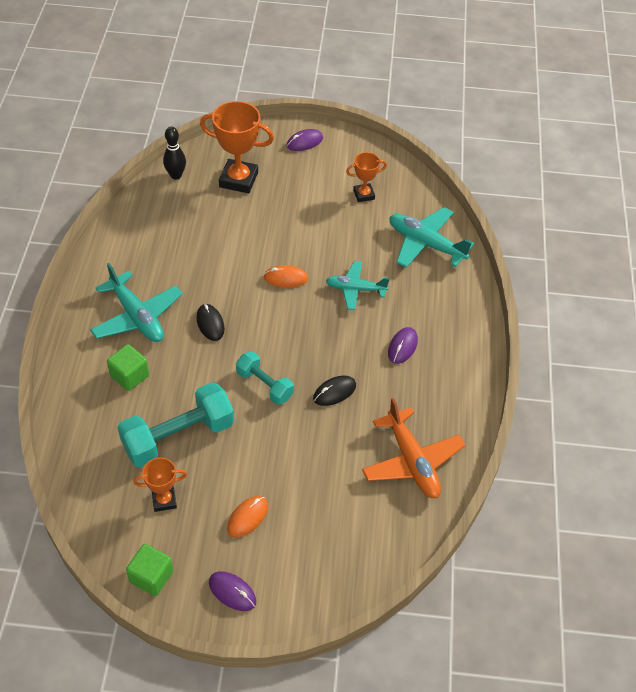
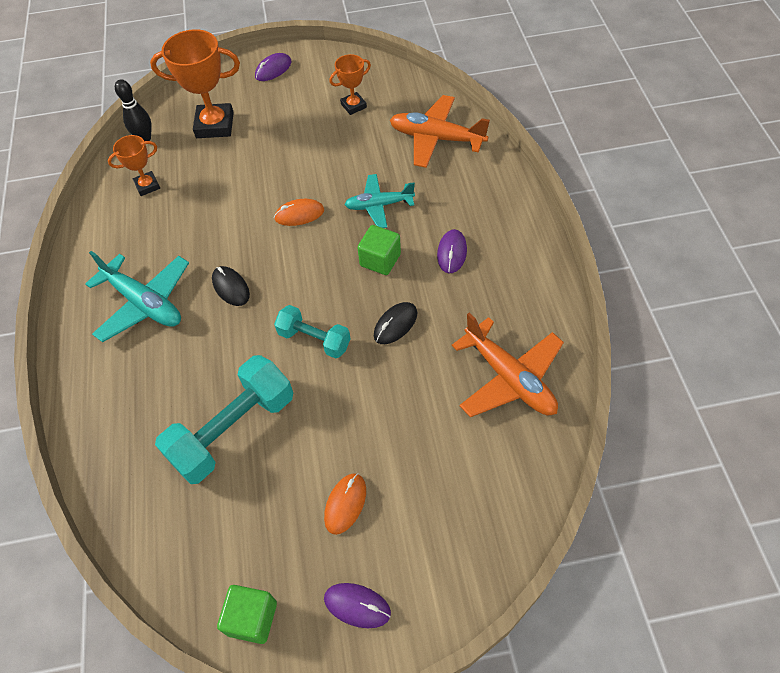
camera: 10 degrees left, 5 degrees up
(130, 376) = (155, 374): green cube -> green cube (380, 260)
(164, 500) = (239, 514): orange trophy -> orange trophy (147, 186)
(426, 244) = (436, 138): turquoise plane -> orange plane

